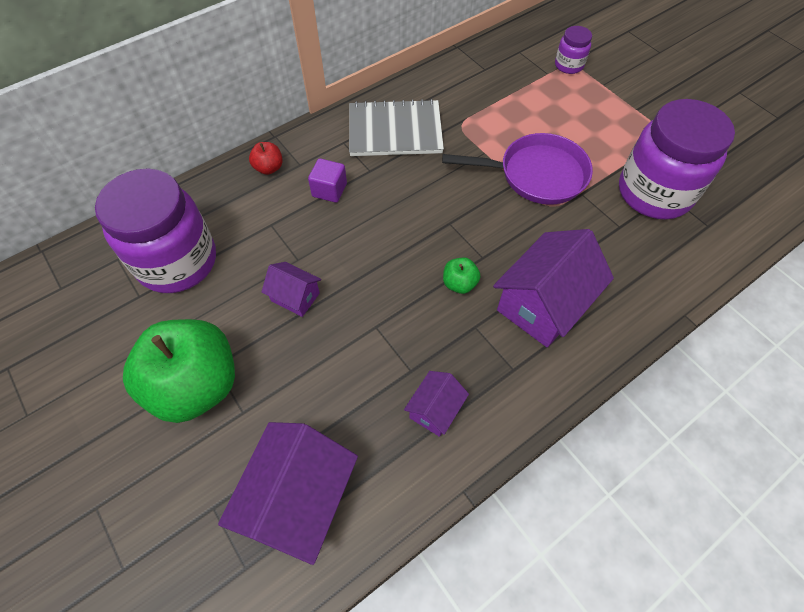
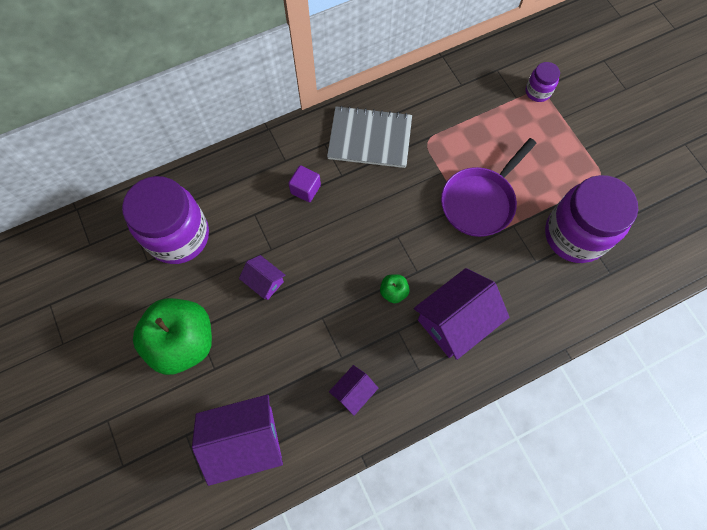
camera: 10 degrees right, 10 degrees up
(269, 168) = (259, 160): red apple -> none
(299, 499) = (245, 440): purple house -> purple house turned 45 degrees clockwise
(536, 175) = (480, 201): purple pan -> purple pan turned 120 degrees clockwise

